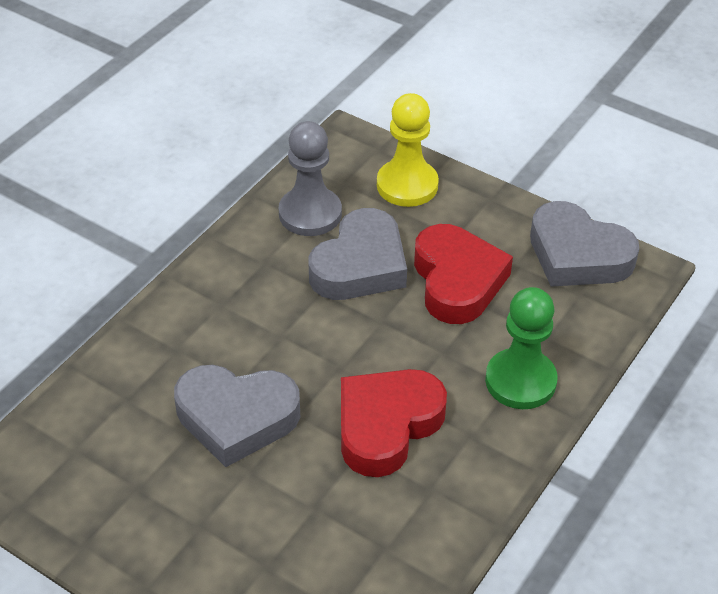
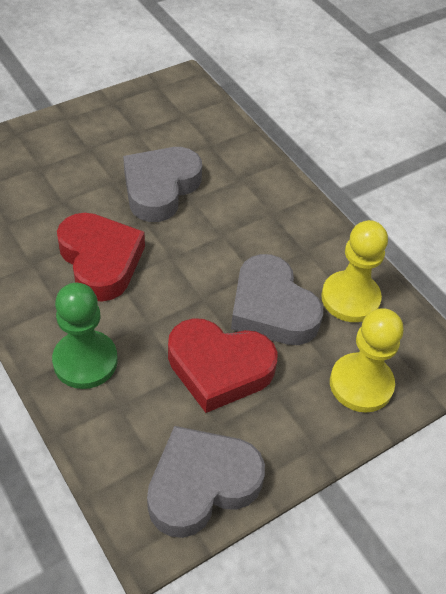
camera: 110 degrees right, 5 degrees up
(310, 214) = (350, 298): grey pawn -> yellow pawn

